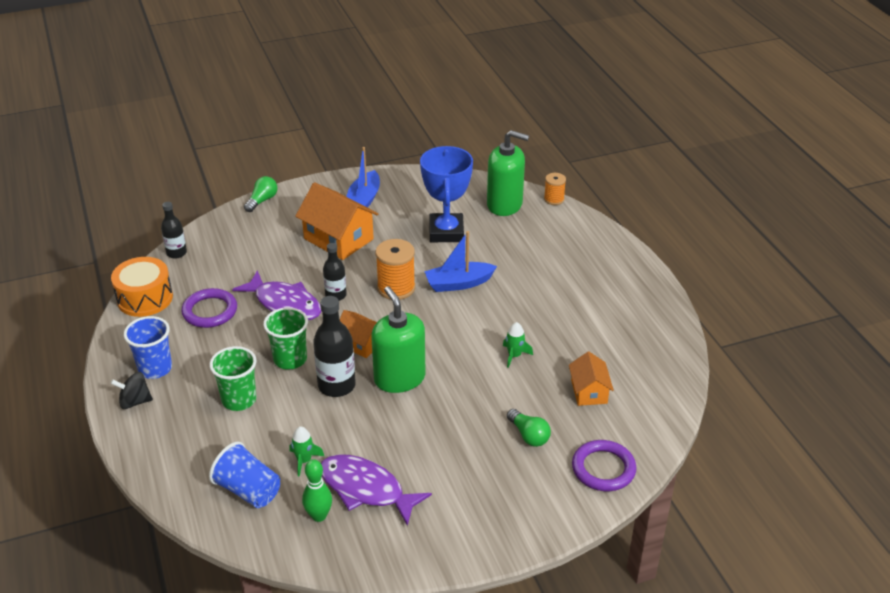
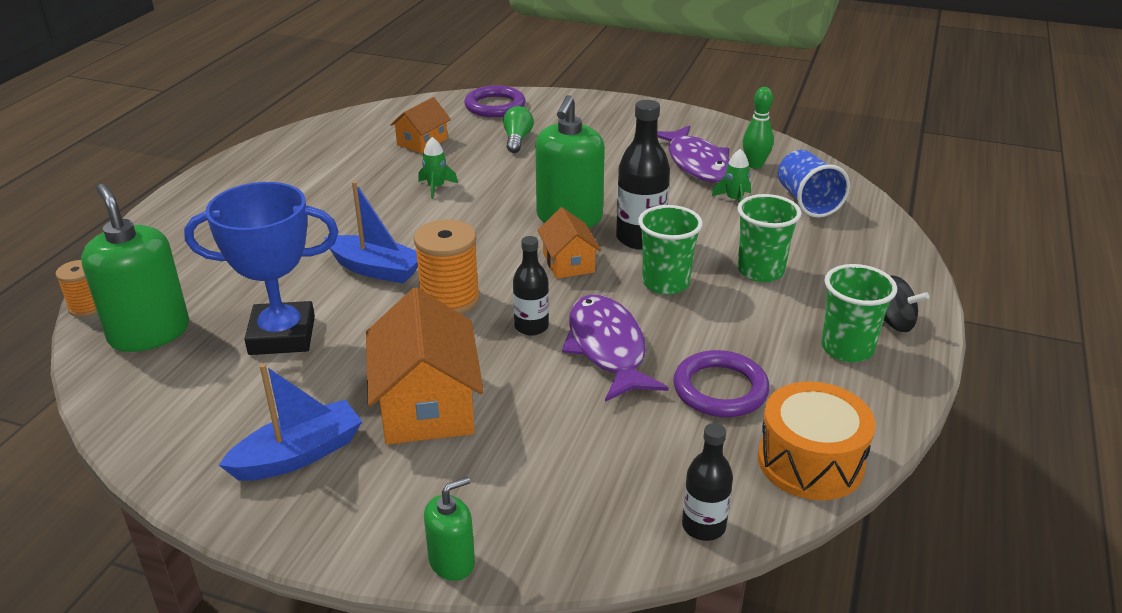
camera: 140 degrees left, 5 degrees down
(155, 368) = (847, 348): blue cup -> green cup
(262, 201) = (452, 562): green light bulb -> green soap dispenser
(446, 232) = (282, 335): blue trophy -> blue trophy turned 45 degrees clockwise

